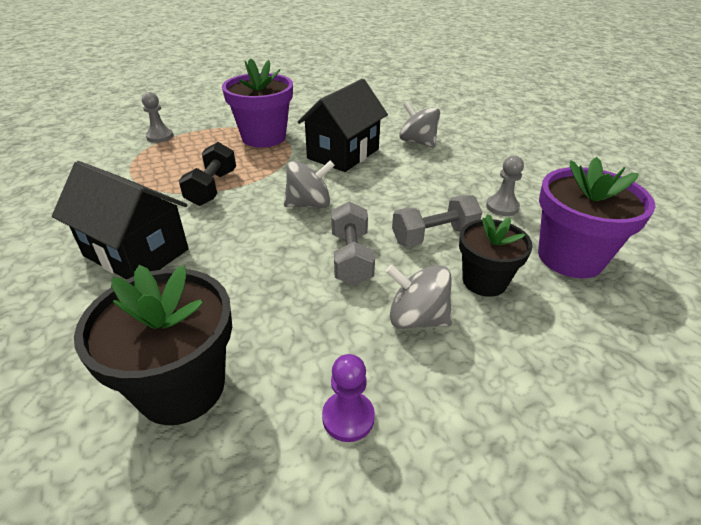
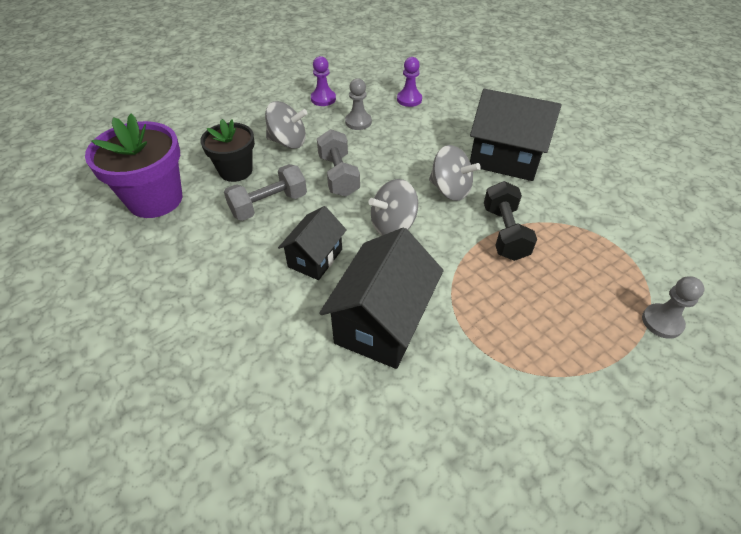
camera: 170 degrees right, 10 degrees up
(182, 387) = (409, 99): black flower pot -> purple pawn
(264, 137) = (514, 347): purple flower pot -> none
(387, 190) = (315, 258): none -> black house
(417, 142) = (273, 376): grey spinning top -> grey spinning top (450, 190)
(502, 207) = (191, 250): grey pawn -> grey pawn (358, 122)

